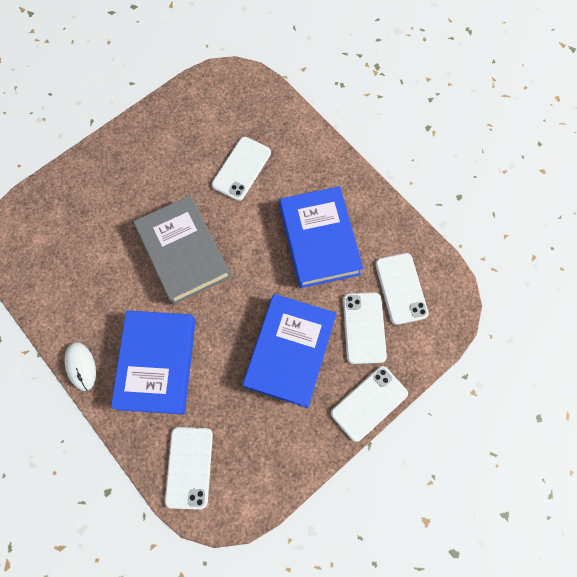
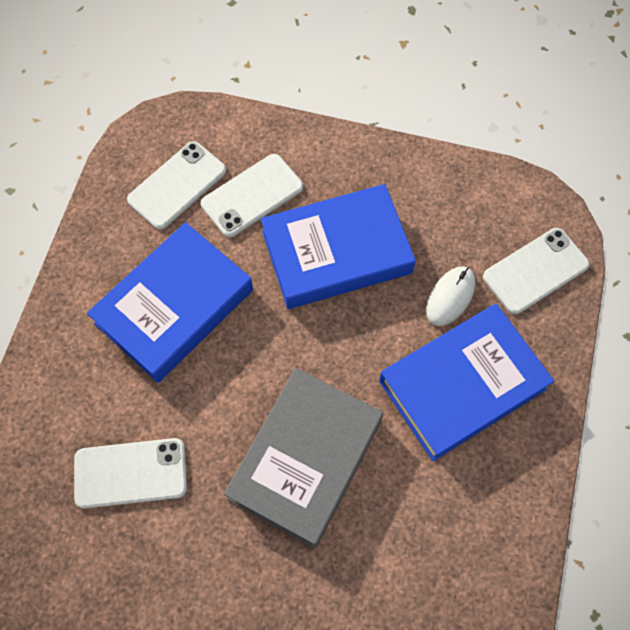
camera: 125 degrees left, 5 degrees down
(81, 366) = (537, 473): white mouse -> white mouse (450, 297)
(369, 403) = (331, 145): white phone -> none

